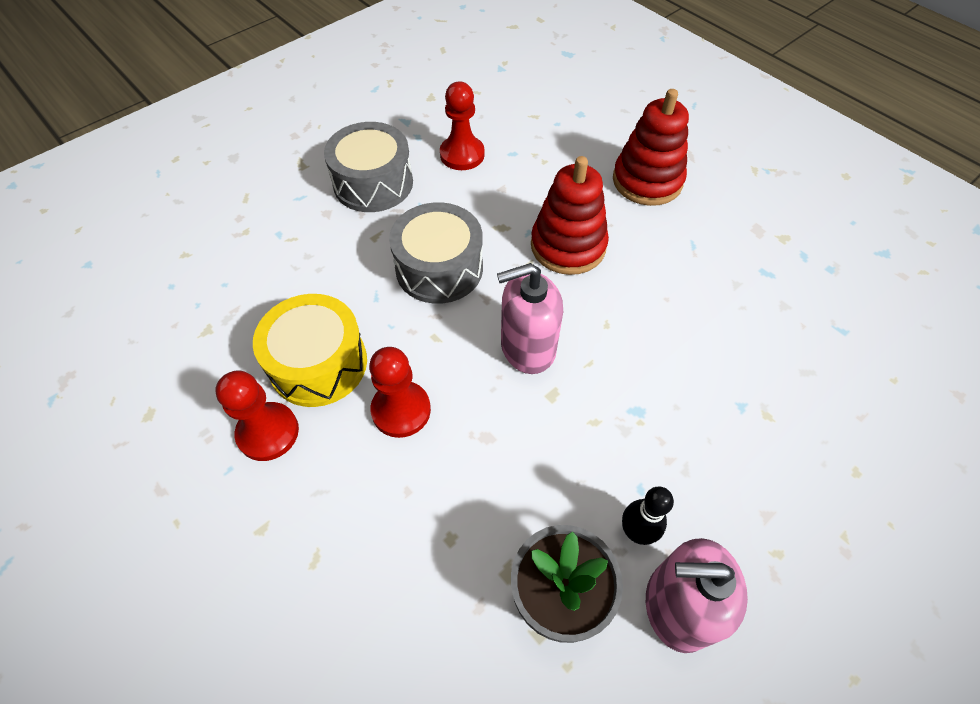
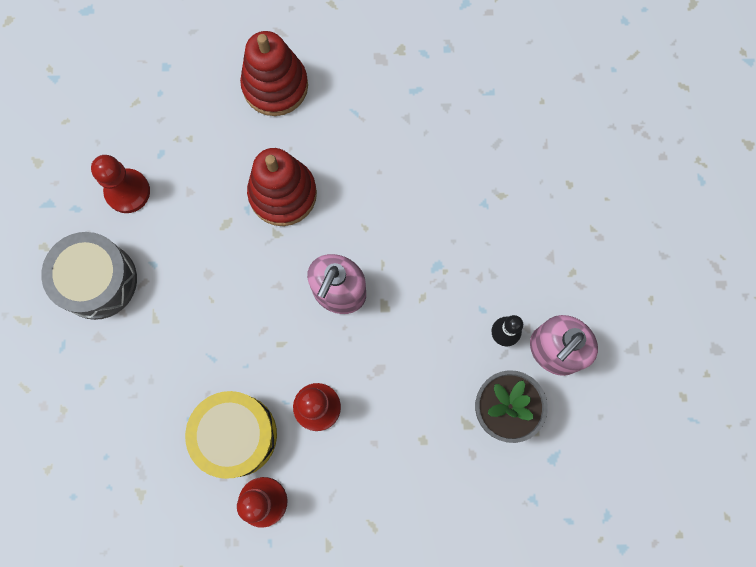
camera: 50 degrees left, 20 degrees up
(439, 268) = (225, 296): grey drum -> none

